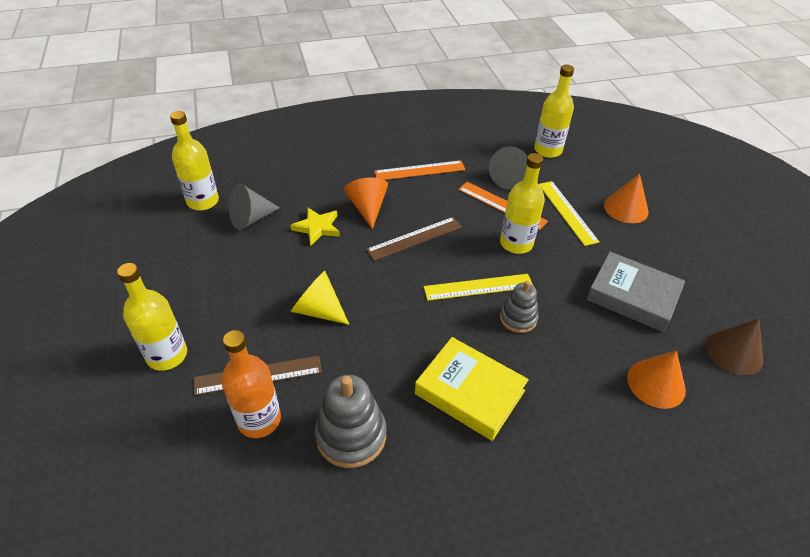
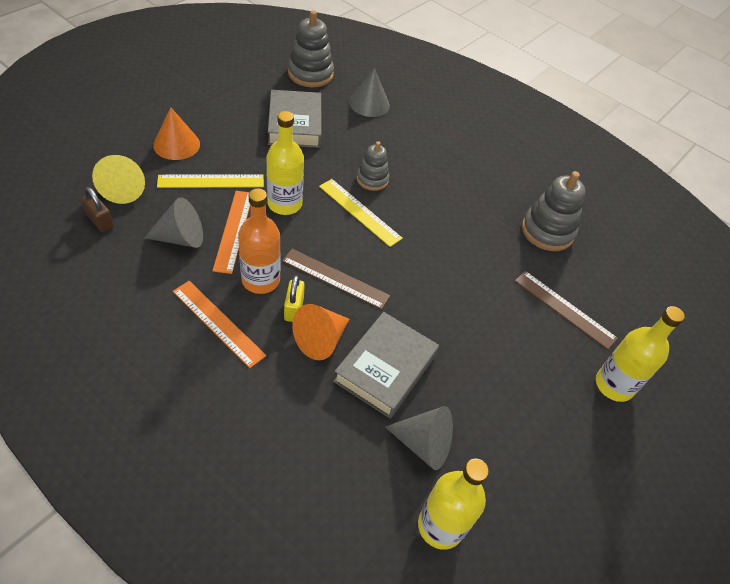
camera: 130 degrees left, 5 degrees up
(259, 420) = (589, 286): orange bottle -> orange bottle (260, 280)
(317, 228) = (385, 368): yellow star -> grey book
(318, 310) = (477, 306): yellow cone -> yellow cone (124, 189)
(404, 206) = (294, 309): none -> yellow padlock
(469, 392) = (459, 185): yellow book -> none
(548, 150) = (100, 221): yellow bottle -> brown padlock
(567, 212) = (211, 181): yellow ruler -> yellow ruler turned 45 degrees clockwise
(656, 383) = (369, 103): orange cone -> grey cone
(734, 352) = (310, 74): brown cone -> grey stacking toy

